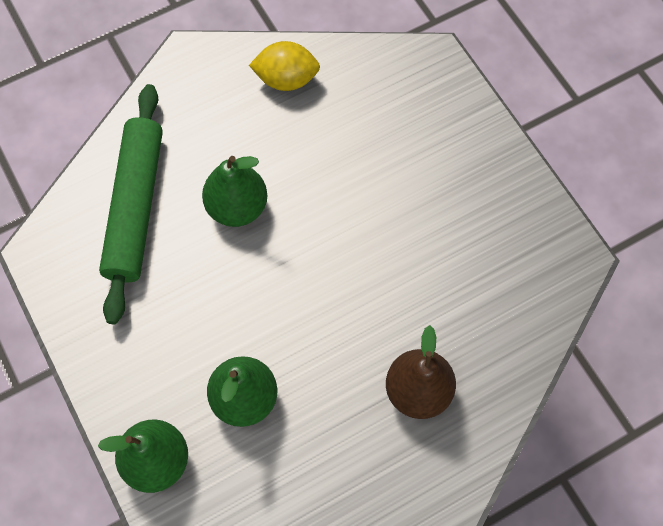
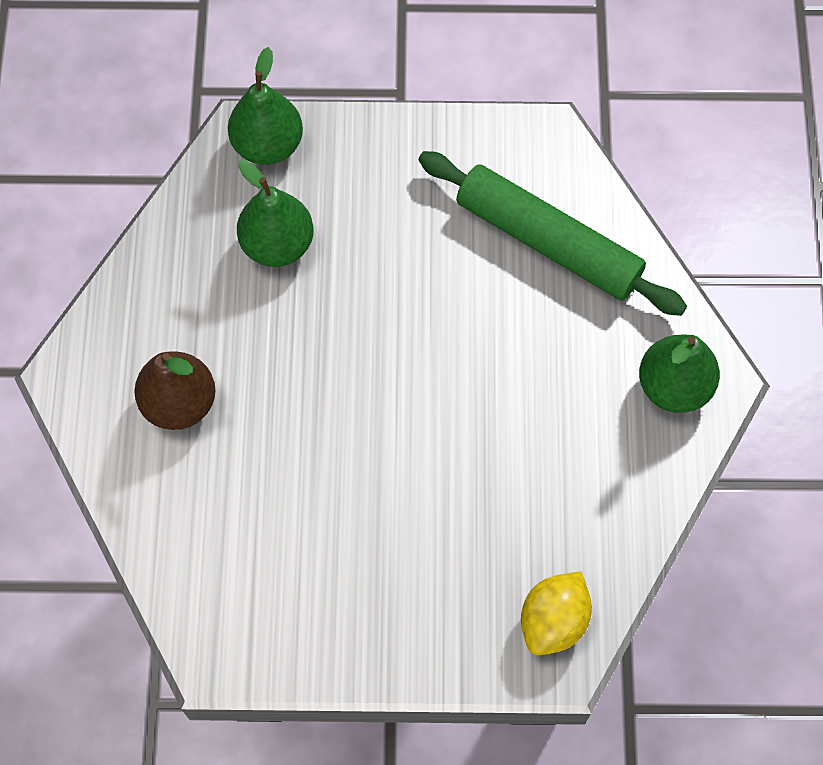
camera: 120 degrees right, 0 degrees up
(237, 207) = (489, 338): green pear -> green pear (673, 386)
(286, 79) = (625, 471): yellow lemon -> yellow lemon (553, 621)

